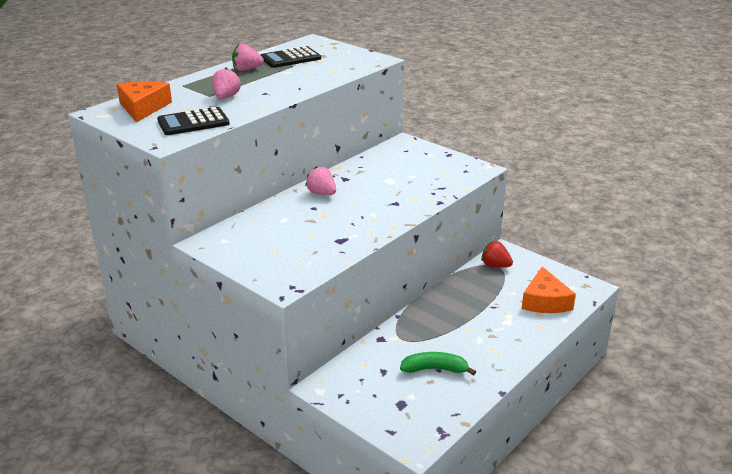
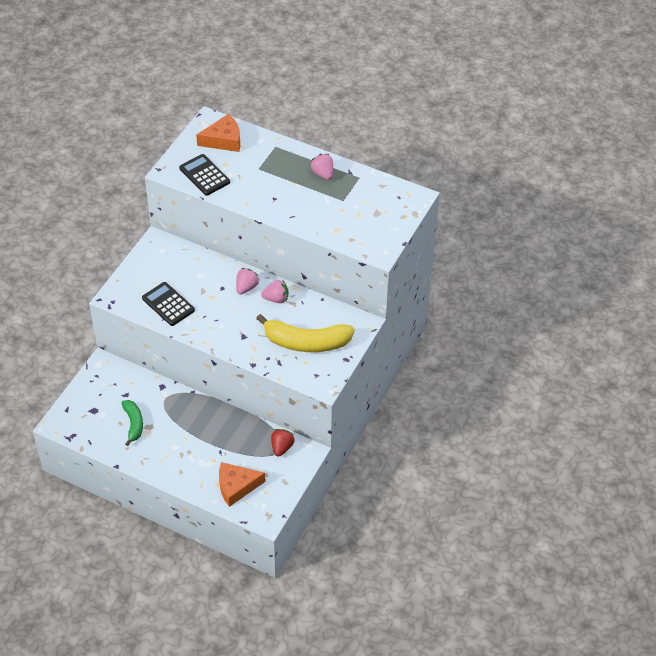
camera: 75 degrees right, 20 degrees up
(226, 97) = (258, 178): pink strawberry -> pink strawberry (276, 299)
(290, 58) = (360, 194): black calculator -> black calculator (168, 304)
(418, 170) = (306, 342): none -> yellow banana

